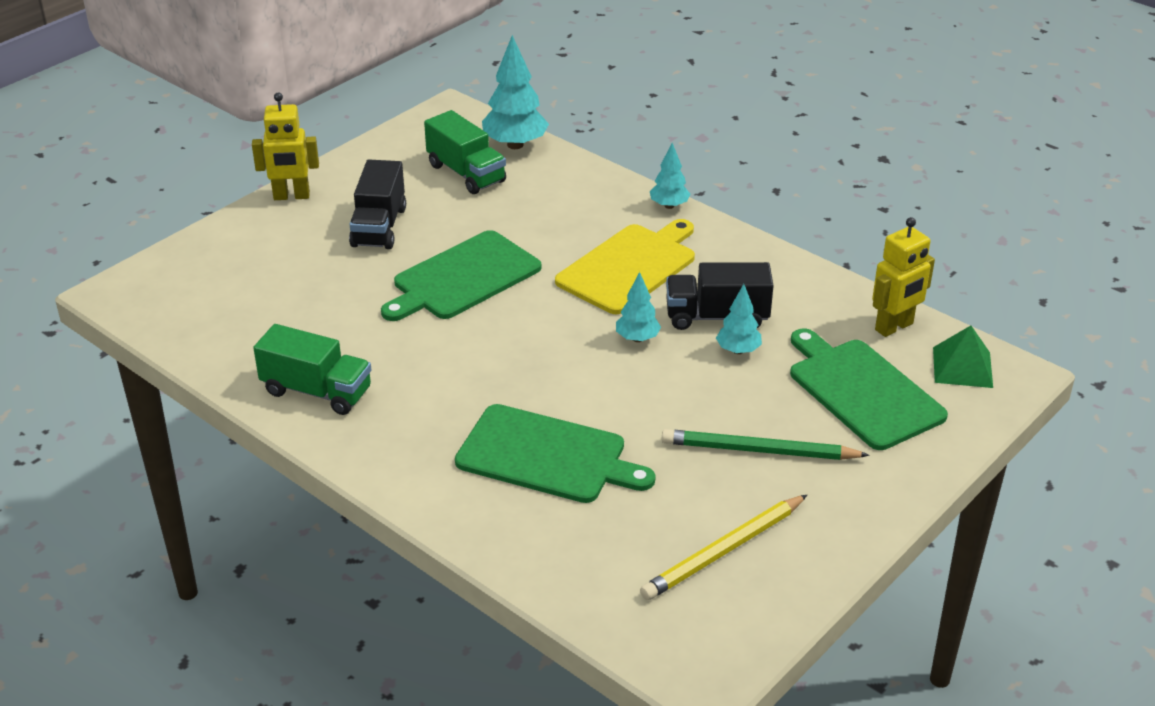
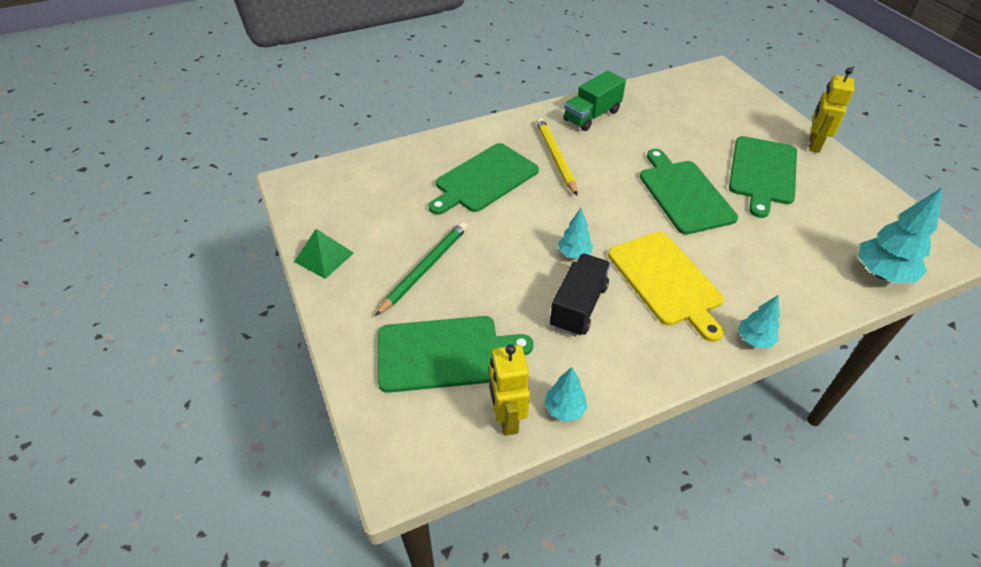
camera: 115 degrees right, 10 degrees up
(379, 227) = (762, 173): black truck -> green cutting board
(466, 173) = (834, 232): green truck -> none
(724, 550) = (359, 220): yellow pencil -> yellow pencil (556, 157)
(738, 350) = (532, 301): turquoise tree -> turquoise tree (564, 409)
(962, 367) = (429, 439): green pyramid -> green pyramid (324, 257)

